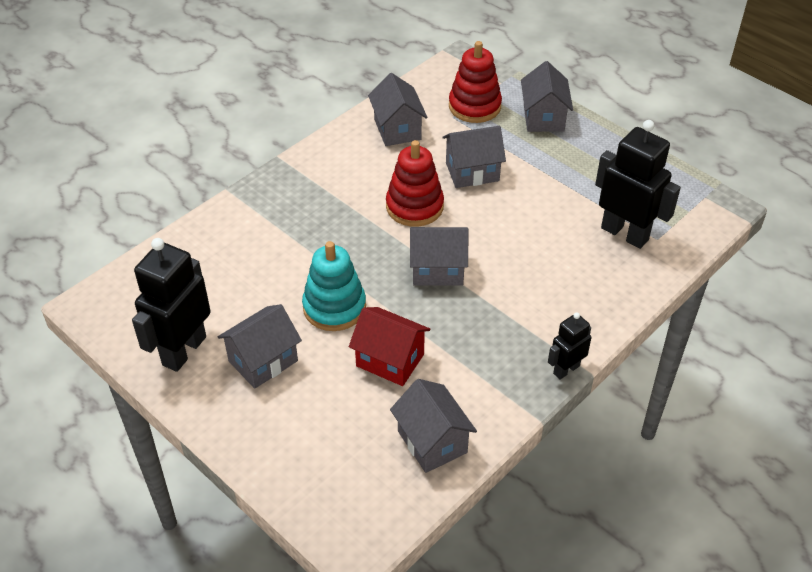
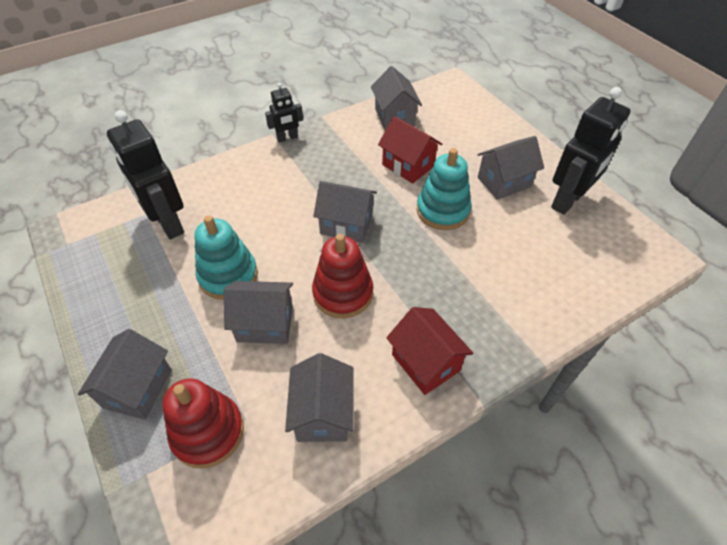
camera: 165 degrees left, 5 degrees up
(326, 171) = (425, 362): none -> red house
(529, 200) = (228, 276): none -> turquoise stacking toy

